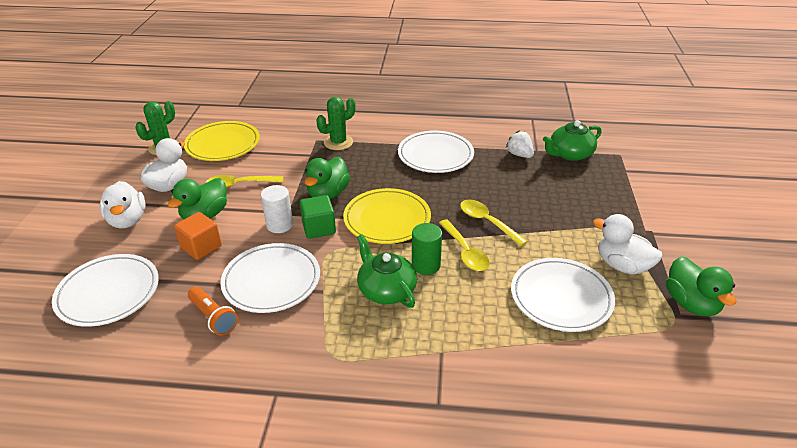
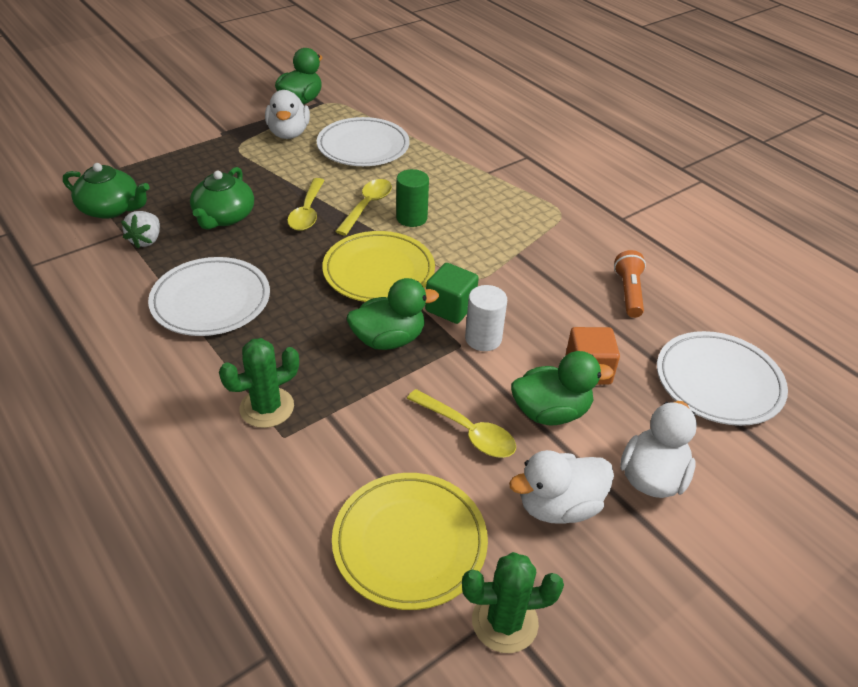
camera: 135 degrees left, 5 degrees up
(271, 281) = (550, 289): white plate -> none
(338, 142) = (267, 407): green cactus -> green cactus turned 45 degrees counterclockwise
(386, 290) = (468, 223): green teapot -> green teapot (224, 217)

